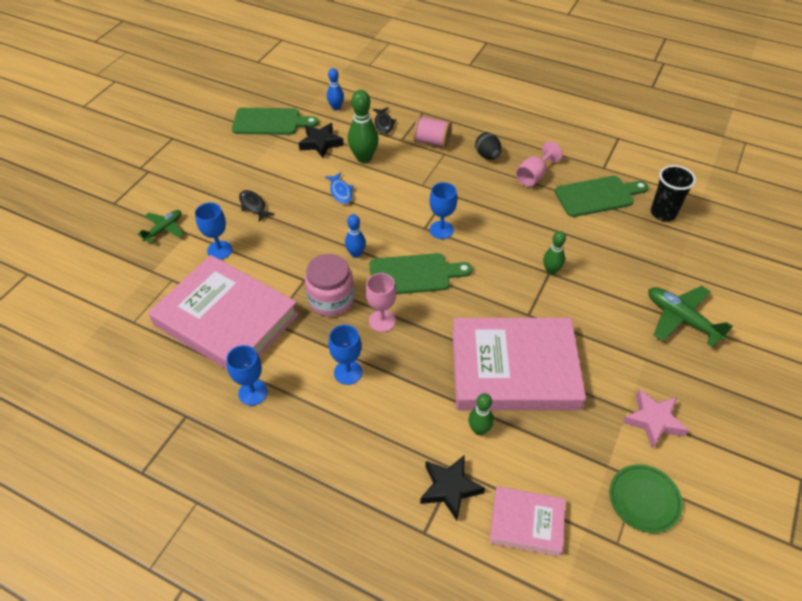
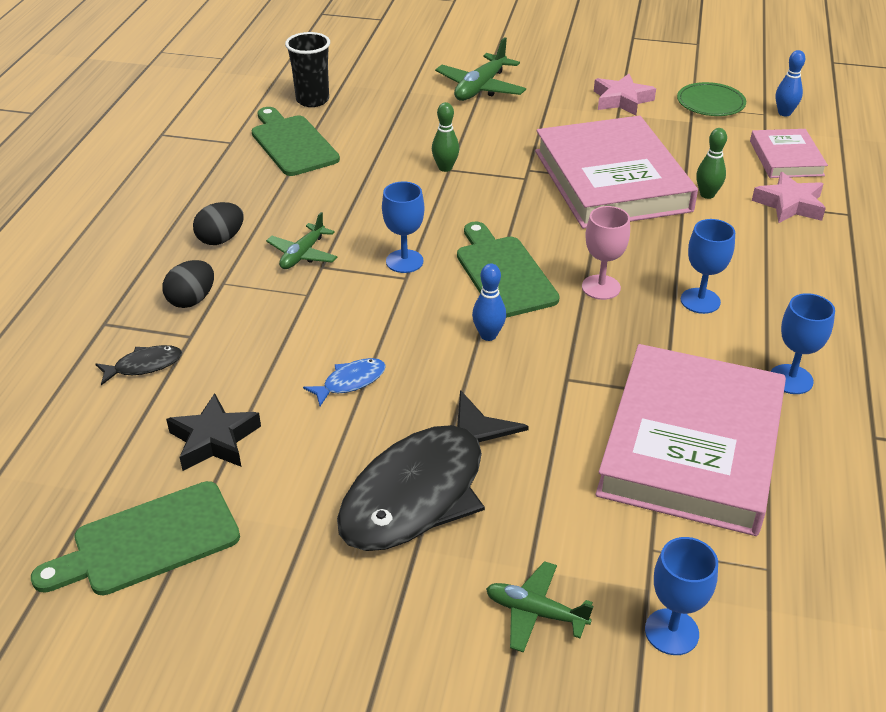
camera: 105 degrees left, 10 degrees down
(219, 250) = (552, 503): blue goblet -> blue goblet (671, 632)
(253, 206) = (422, 490): black fish -> black fish, size x2.47
(270, 122) = (148, 541): green cutting board -> green cutting board turned 105 degrees counterclockwise
(331, 299) = (590, 341): pink jar -> none
(336, 107) = (90, 444): blue bowling pin -> blue bowling pin (784, 113)
(364, 158) = (250, 372): green bowling pin -> none
(432, 142) = (192, 300): pink spool -> black egg
(450, 488) = (789, 204): black star -> pink star
(462, 187) = (303, 254): none -> green plane
(534, 176) = (262, 194): pink goblet -> none

